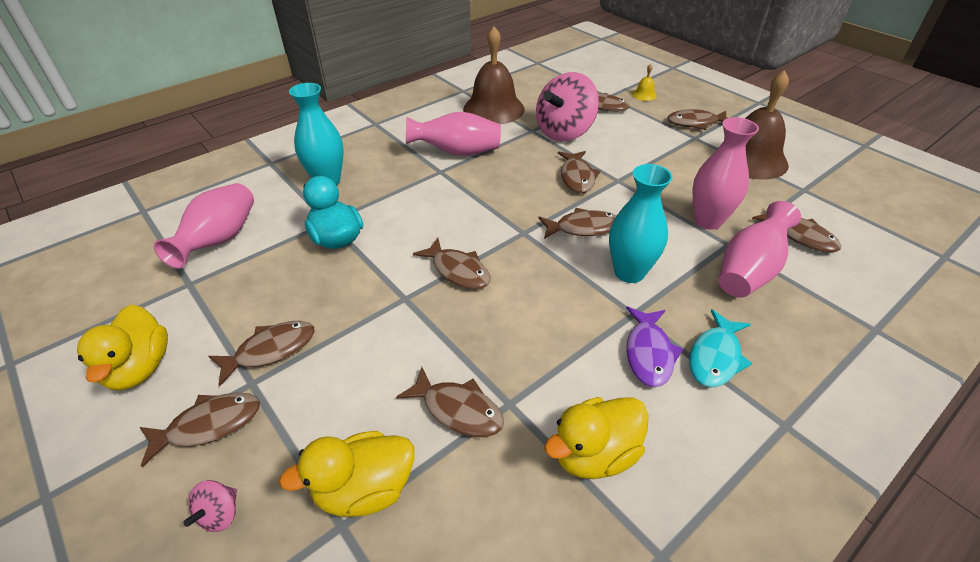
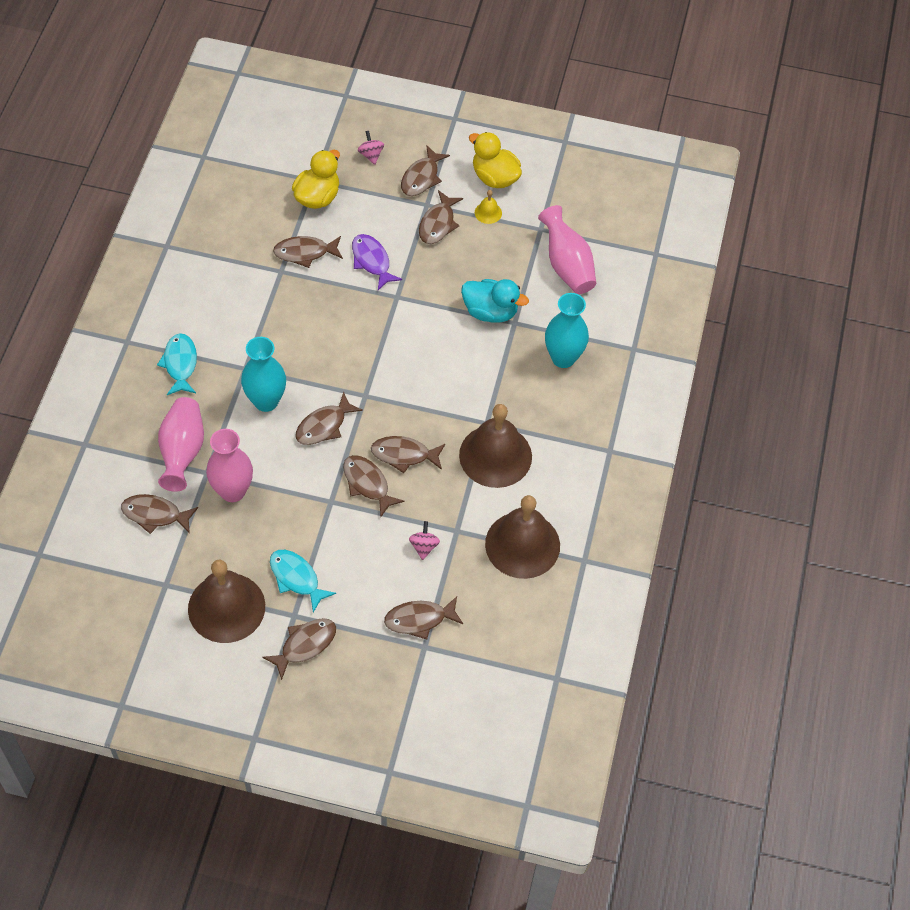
camera: 140 degrees right, 15 degrees up
(457, 152) = (495, 455): pink vase -> brown bell
(458, 271) = (382, 335): brown fish -> brown fish (404, 455)
(564, 132) = (424, 546): pink spinning top -> pink spinning top, size x0.41
(594, 454) = (220, 271): yellow duck -> none
(644, 95) = (387, 674): yellow bell -> yellow bell (488, 212)
(648, 353) = (221, 344): purple fish -> purple fish (372, 261)
(680, 152) = (296, 578): none -> turquoise fish

